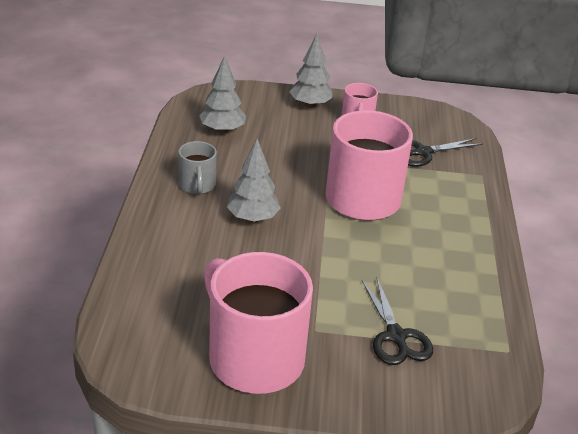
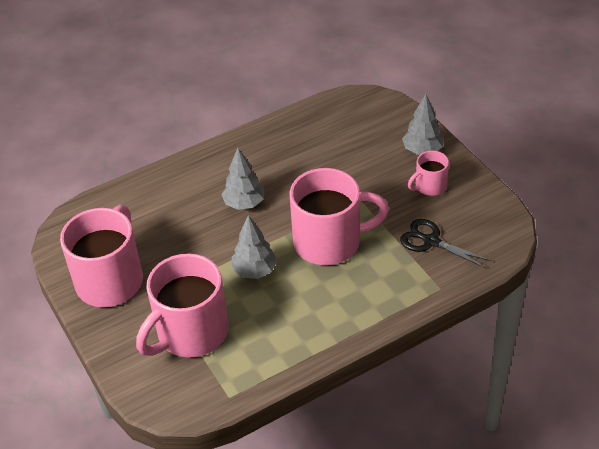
camera: 60 degrees right, 10 degrees up
(197, 186) = (252, 159): grey mug -> none
(222, 130) = (331, 131): grey tree -> grey tree (254, 271)
(396, 336) = (190, 333): black scissors -> pink mug

